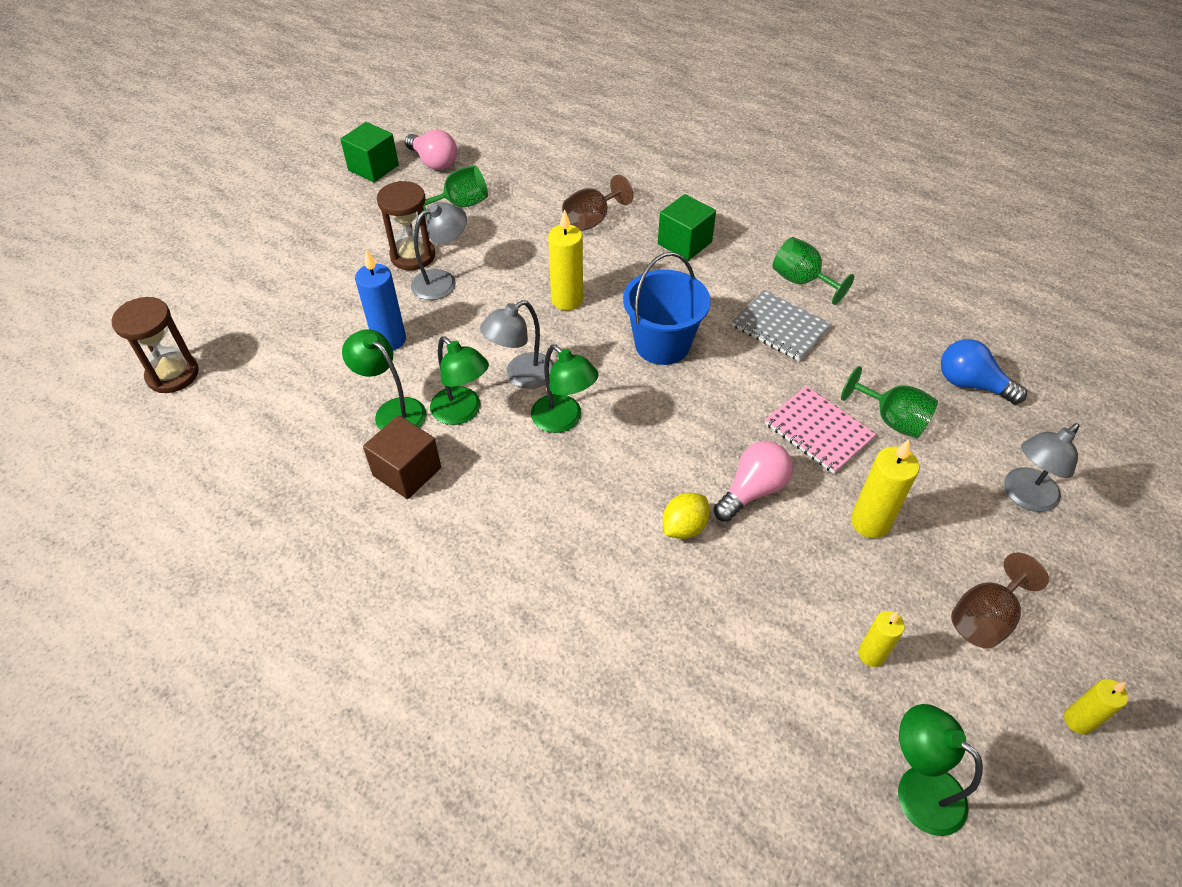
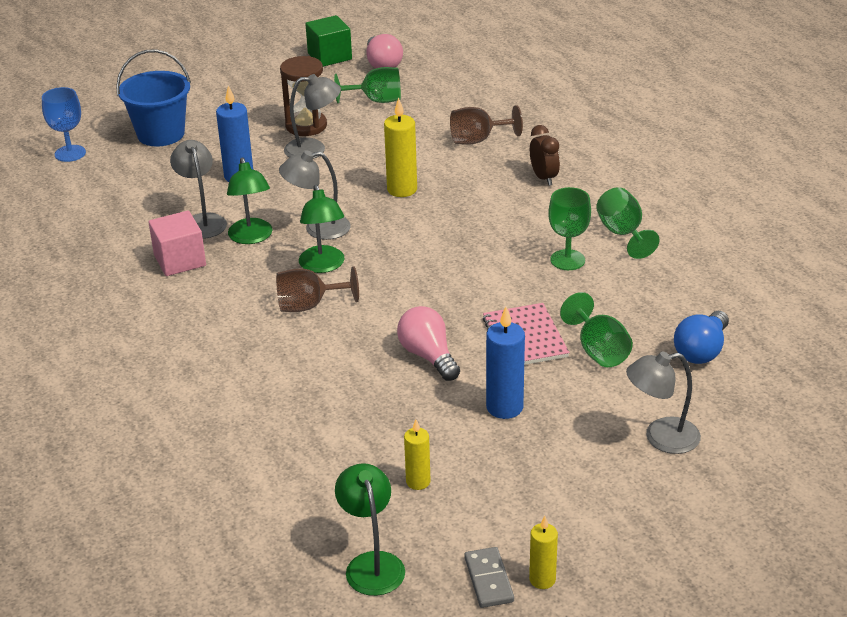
camera: 30 degrees right, 15 degrees down
(173, 374) = (70, 153): brown hourglass -> blue goblet
(393, 411) = (202, 221): green lamp -> grey lamp
(407, 471) = (180, 260): brown cube -> pink cube
(662, 344) = (451, 242): blue bucket -> blue bucket (161, 134)
(684, 243) = (544, 178): green cube -> brown clock
(684, 527) = (351, 359): yellow lemon -> none
(752, 490) = (428, 356): pink light bulb -> pink light bulb turned 105 degrees counterclockwise
(780, 327) = (567, 260): grey notebook -> green goblet
(870, 522) = (504, 407): yellow candle -> blue candle
(971, 384) = (701, 351): blue light bulb -> blue light bulb turned 120 degrees counterclockwise
(984, 618) = (535, 495): brown goblet -> brown goblet (309, 305)
(1035, 747) = (489, 580): none -> grey domino

